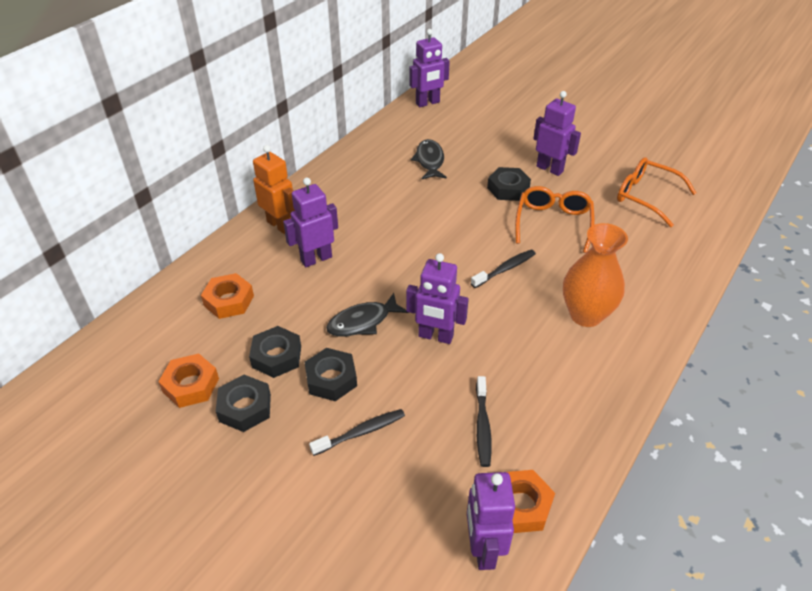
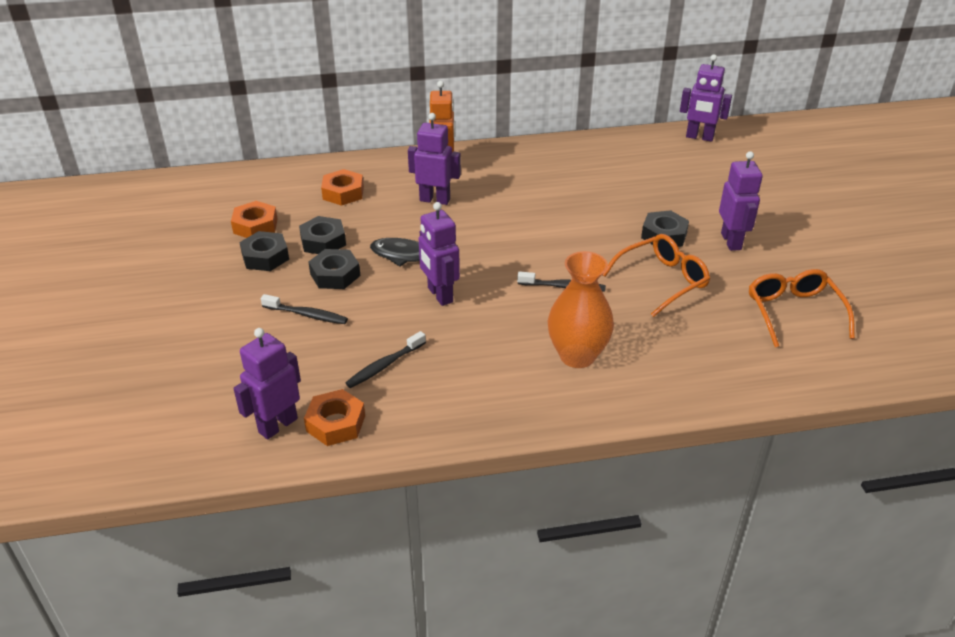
camera: 45 degrees right, 5 degrees down
(429, 161) = (628, 181): black fish -> none

